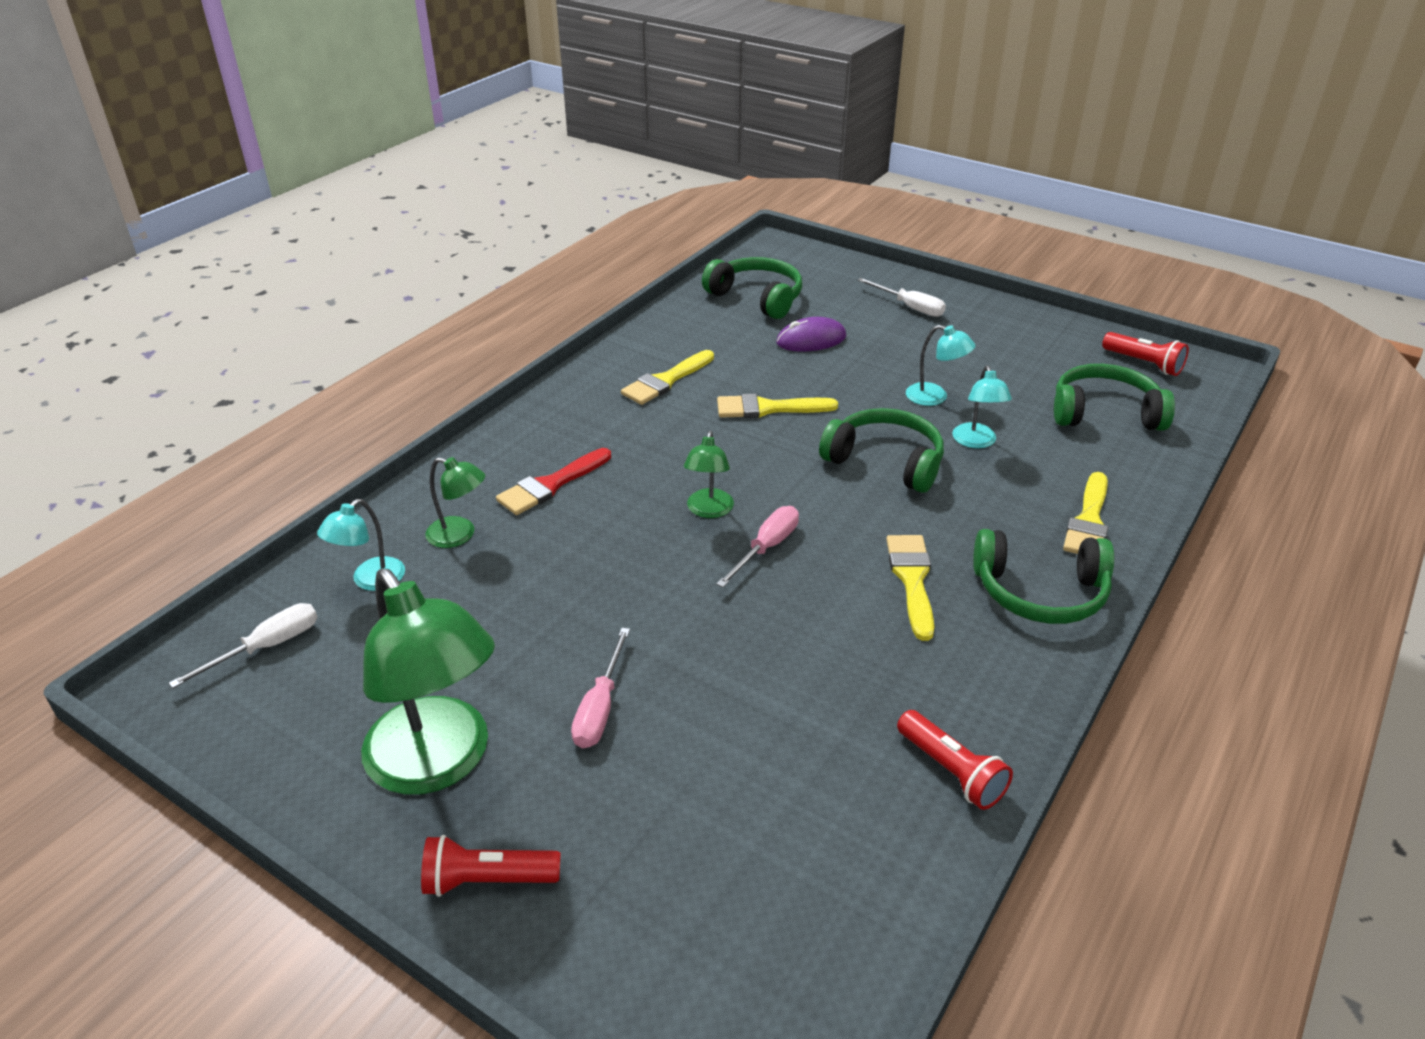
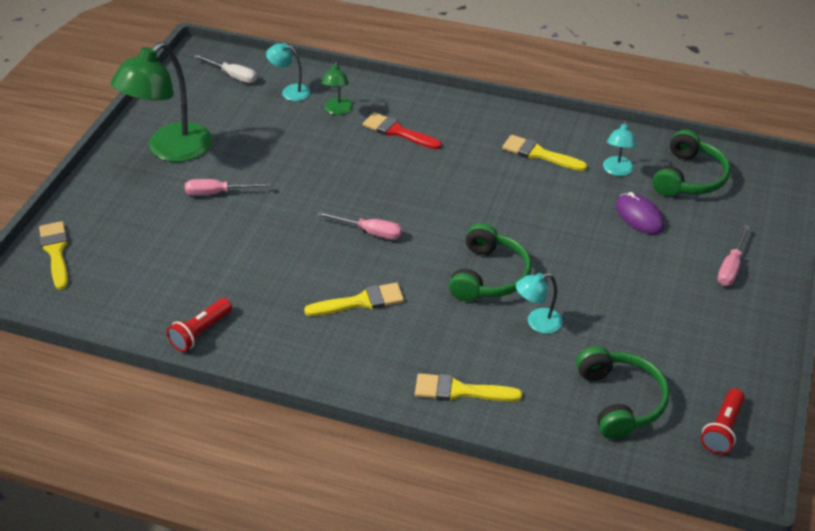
camera: 75 degrees right, 5 degrees up
(487, 880) = (107, 182): red flashlight -> none
(709, 510) = (398, 201): green lamp -> none
(768, 408) = (529, 208): yellow brush -> yellow brush (56, 252)
(909, 307) = (731, 267): white screwdriver -> pink screwdriver
(935, 397) = (590, 295): turquoise lamp -> turquoise lamp (617, 171)
(1040, 592) = (368, 365): green headphones -> none

